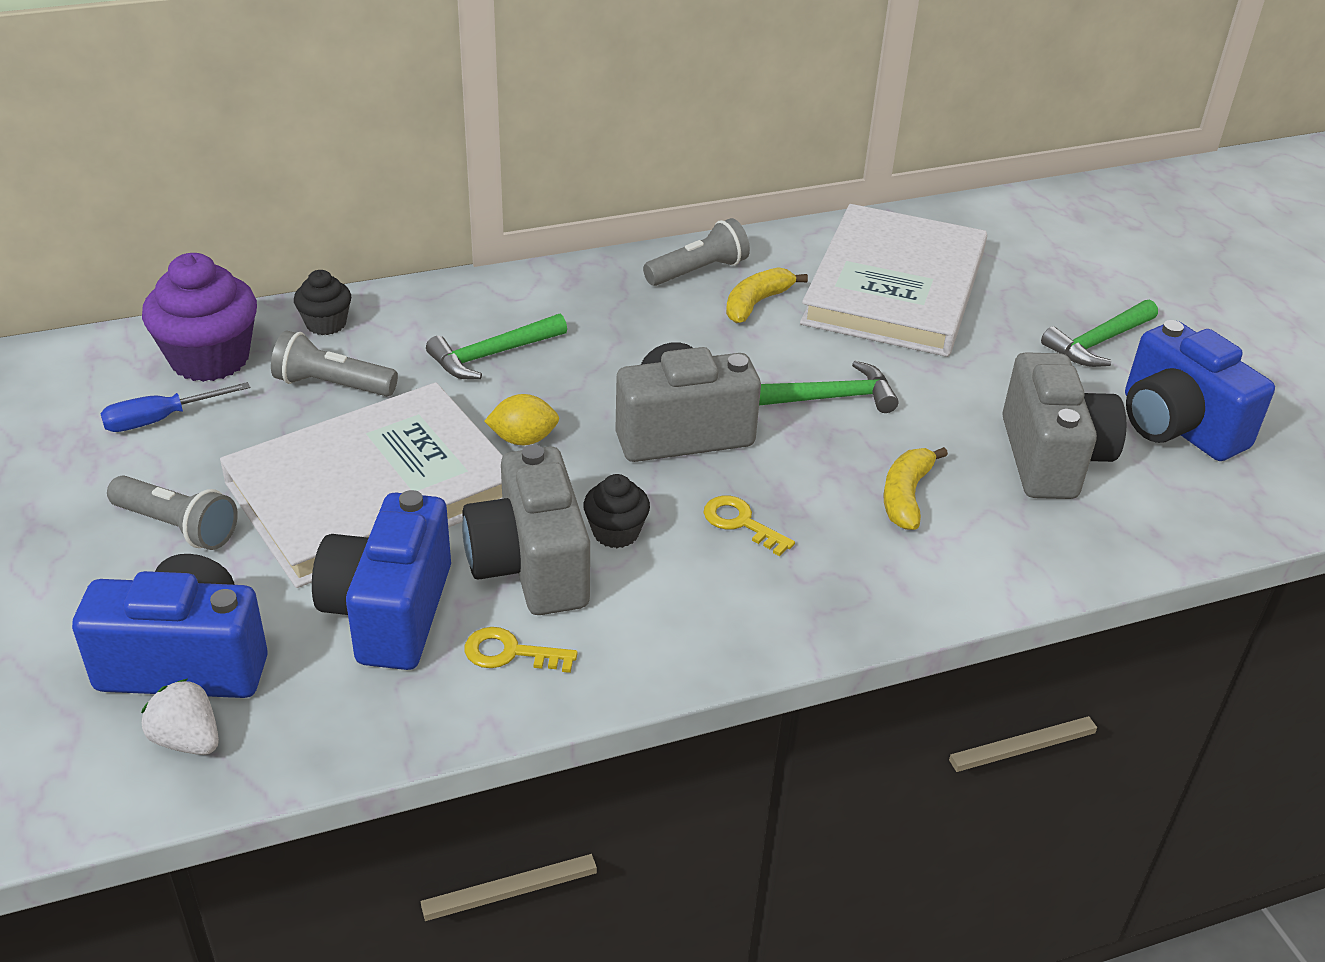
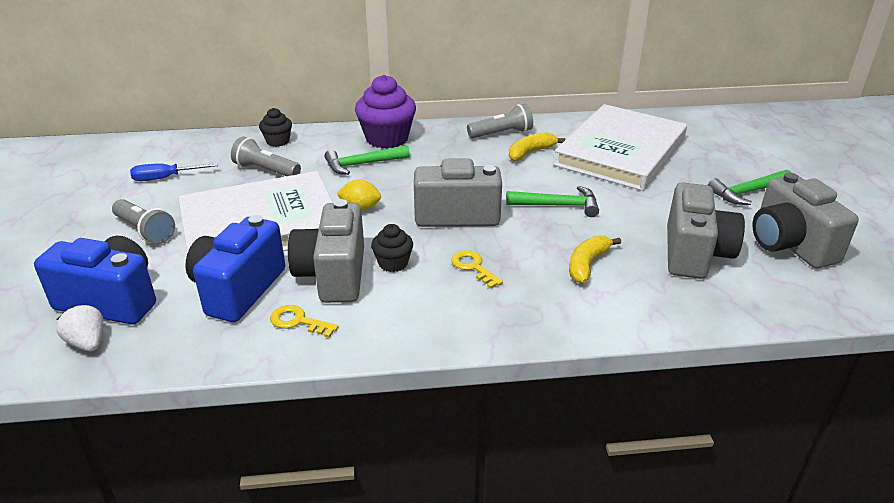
camera: 15 degrees right, 5 degrees down
(210, 359) = (207, 152): purple cupcake -> purple cupcake (387, 138)
(1177, 426) = (789, 245): blue camera -> grey camera

